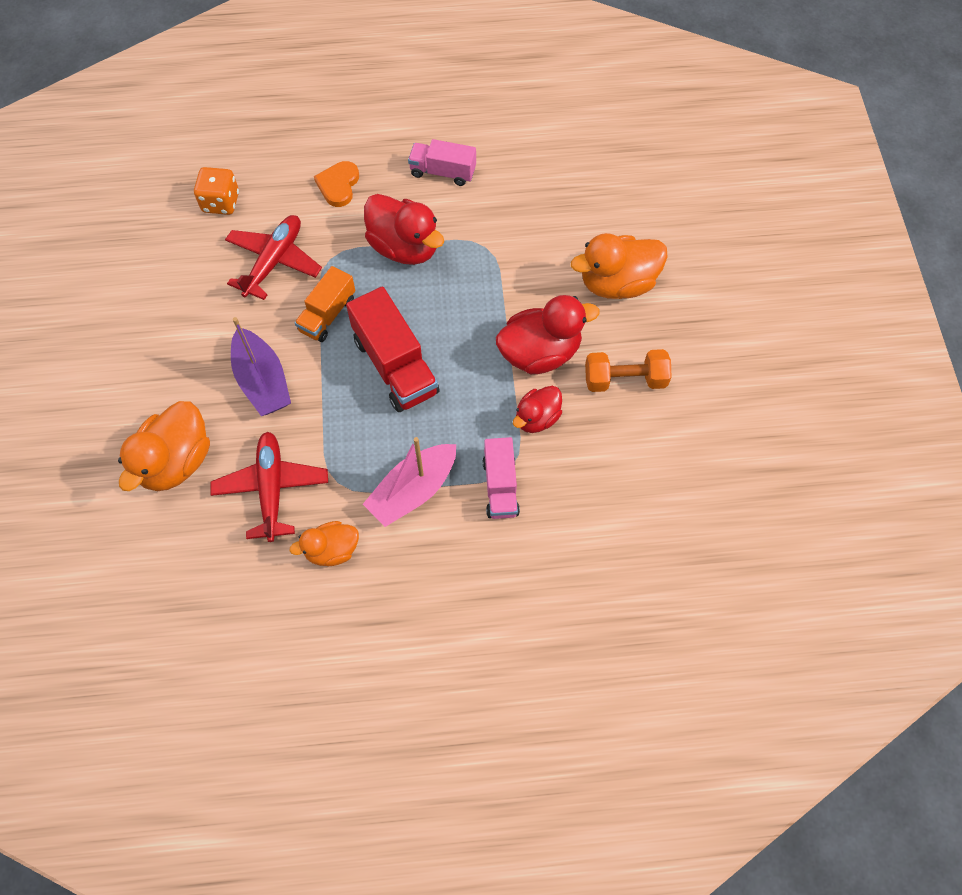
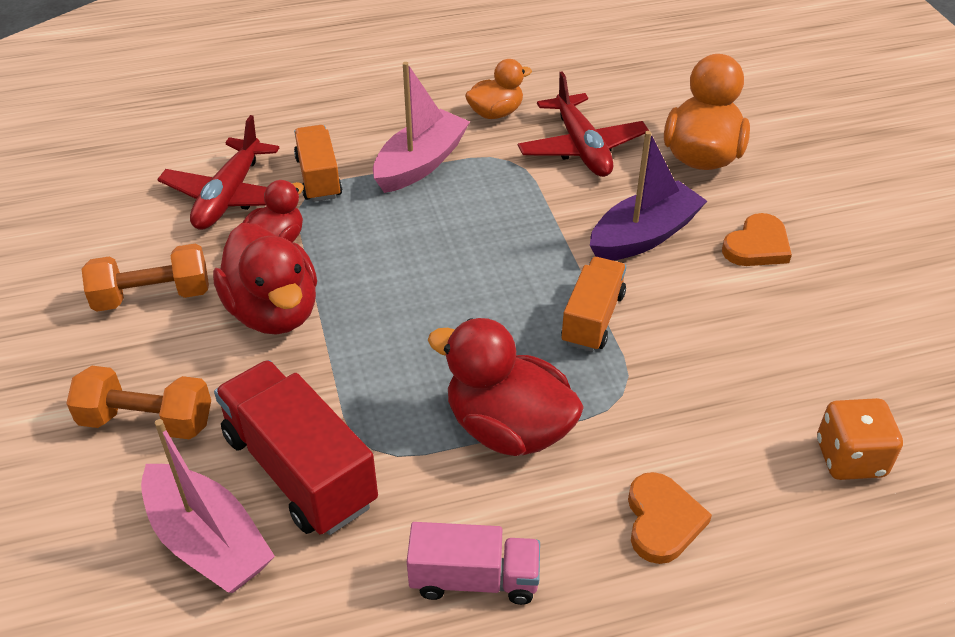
camera: 170 degrees right, 20 degrees down
(185, 359) = (757, 246): none -> orange heart
(262, 381) = (644, 236): purple boat -> purple boat turned 90 degrees clockwise
(274, 261) = (708, 378): red plane -> red plane (229, 196)
(395, 366) = (475, 272): red truck -> red truck (299, 469)
(500, 486) = (319, 178): pink truck -> orange truck
(540, 353) = (274, 312): red duck -> red duck turned 90 degrees counterclockwise
(576, 208) = (208, 542): none -> pink boat
(617, 283) = (147, 421): orange duck -> orange dumbbell

